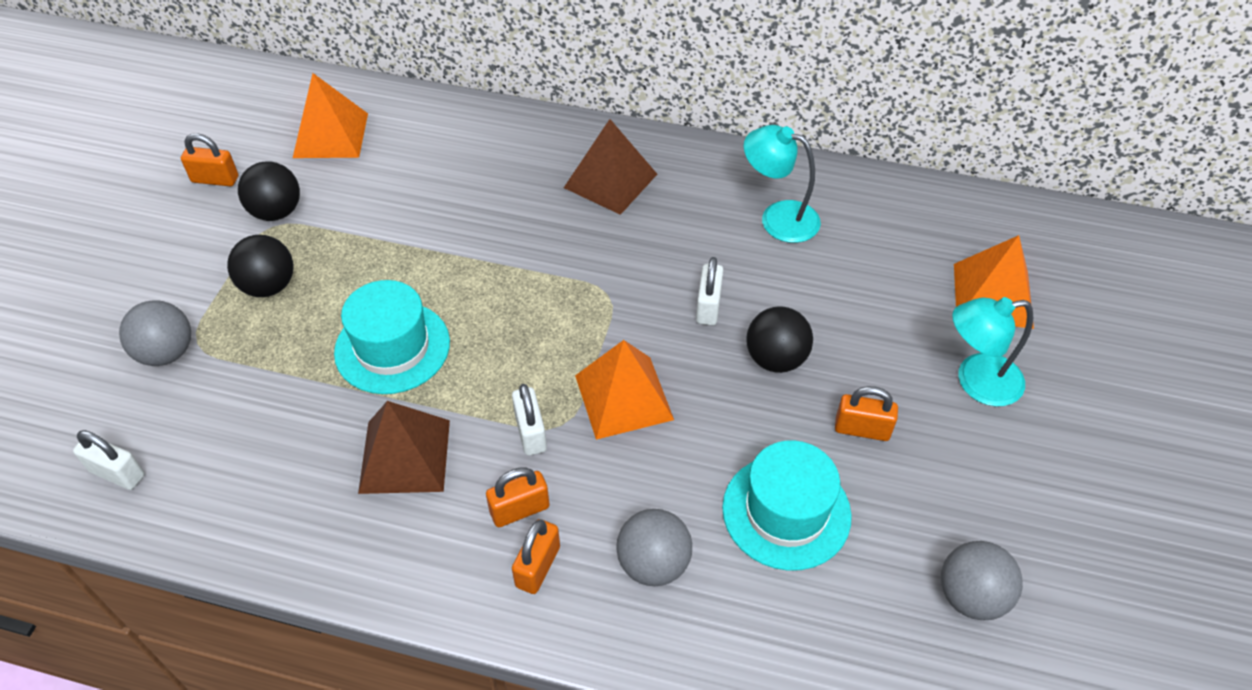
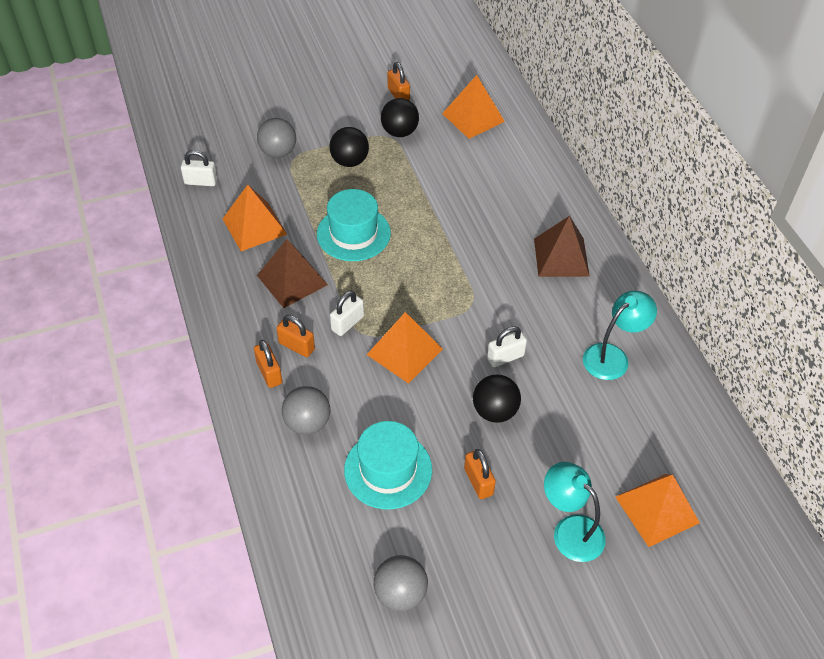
camera: 55 degrees right, 0 degrees up
(117, 473) = (201, 181): white padlock -> white padlock turned 75 degrees counterclockwise
(269, 450) = (254, 226): none -> orange pyramid
(538, 566) = (269, 373): orange padlock -> orange padlock turned 75 degrees clockwise
(778, 217) = (612, 356): turquoise lamp -> turquoise lamp turned 60 degrees clockwise

